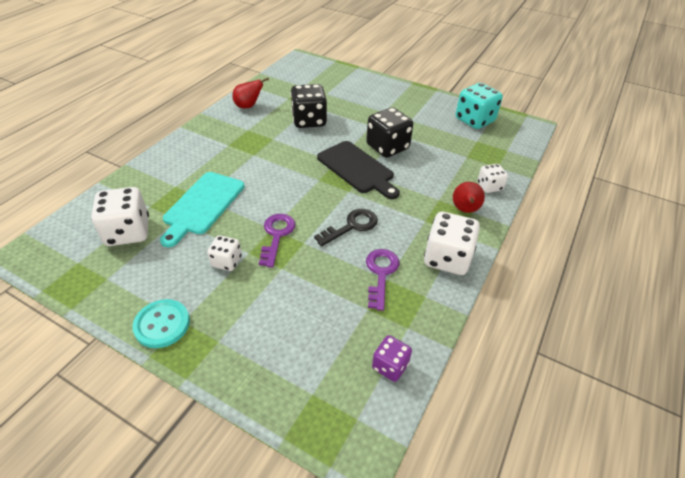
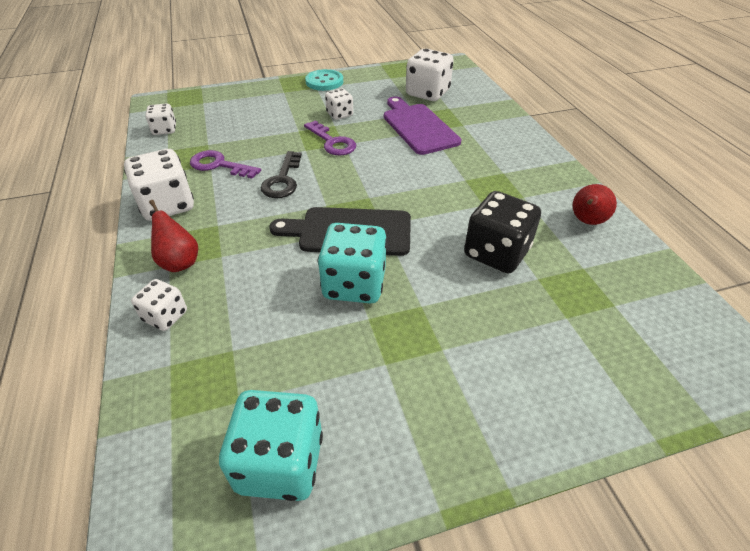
camera: 135 degrees right, 0 degrees up
(202, 205) = (418, 127): turquoise cutting board -> purple cutting board
(381, 273) = (219, 165): purple key -> purple key turned 150 degrees clockwise
(387, 147) = (354, 284): black dice -> turquoise dice
(390, 366) = (164, 130): purple dice -> white dice

